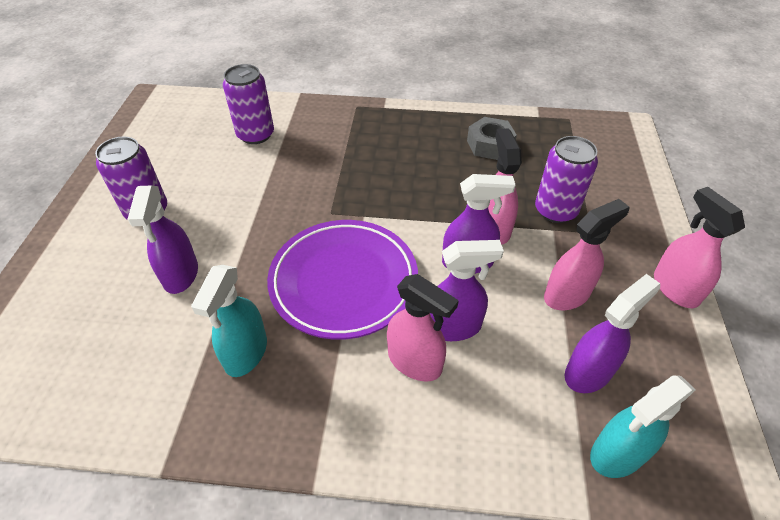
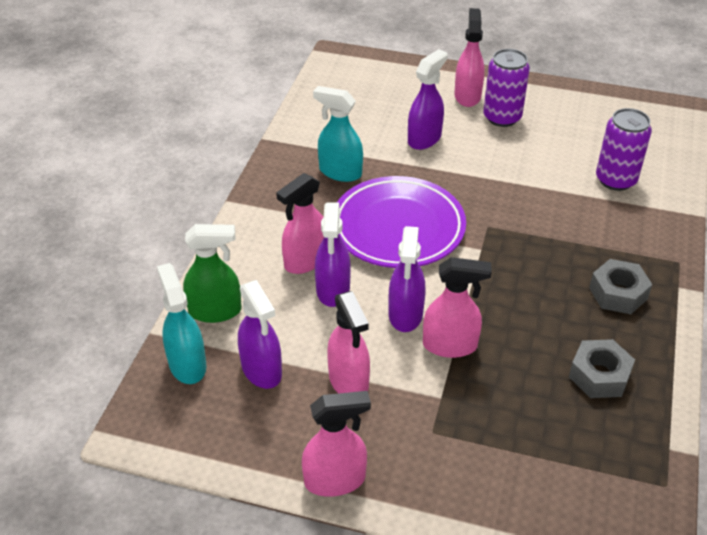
camera: 100 degrees right, 5 degrees down
(97, 242) = (467, 96): none -> pink spray bottle
(180, 274) = (424, 139): purple spray bottle -> purple spray bottle turned 120 degrees clockwise
(400, 135) = (618, 293): none -> grey nut
(525, 444) = (215, 311): none -> green spray bottle
(555, 210) = (471, 408): purple can -> none

